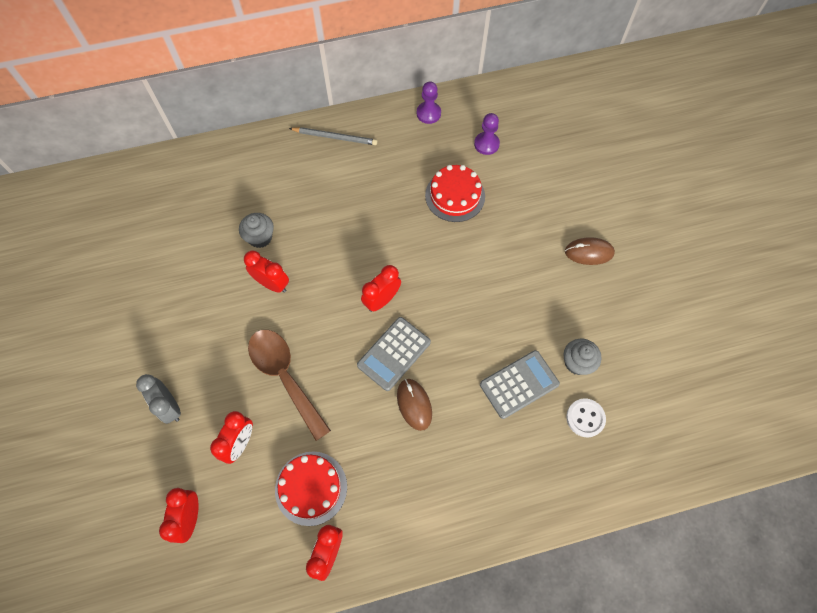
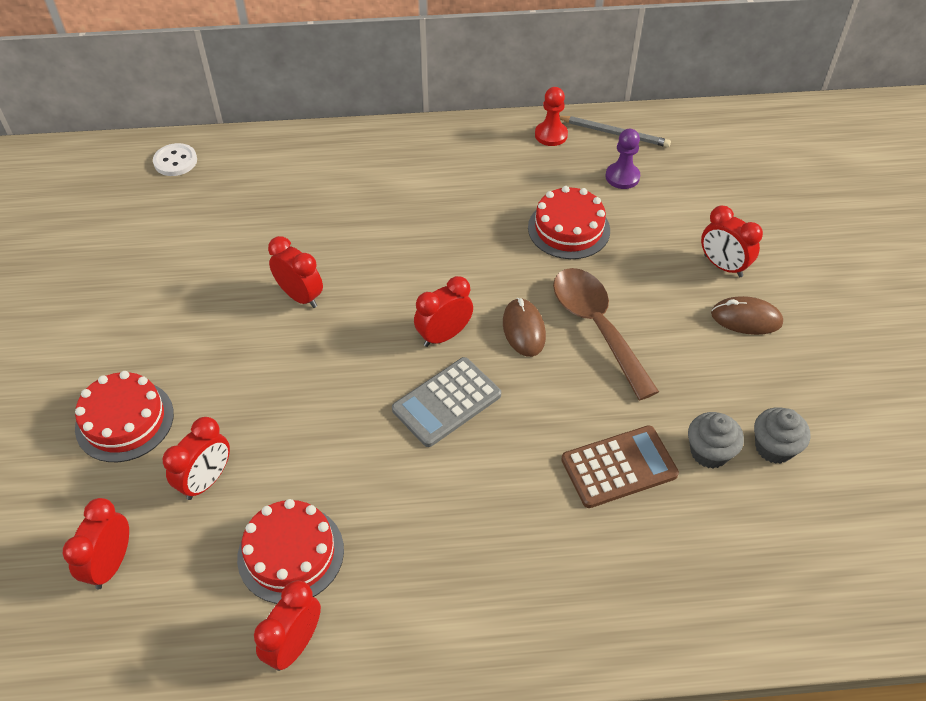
camera: 10 degrees right, 15 degrees down
(169, 406) = (124, 420): grey clock -> red cake
(260, 237) = (298, 242): grey cupcake -> grey cupcake (774, 447)
(285, 376) = (289, 408): brown spoon -> brown spoon (596, 327)
(335, 137) = (423, 146): grey pencil -> grey pencil (614, 133)
(414, 404) = (462, 470): brown mouse -> brown mouse (523, 329)
(428, 113) = (551, 135): purple pawn -> red pawn
(519, 384) = (619, 467): grey calculator -> brown calculator
(567, 211) = (722, 266): none -> red clock
(585, 418) = (711, 526): white button -> white button (175, 161)

